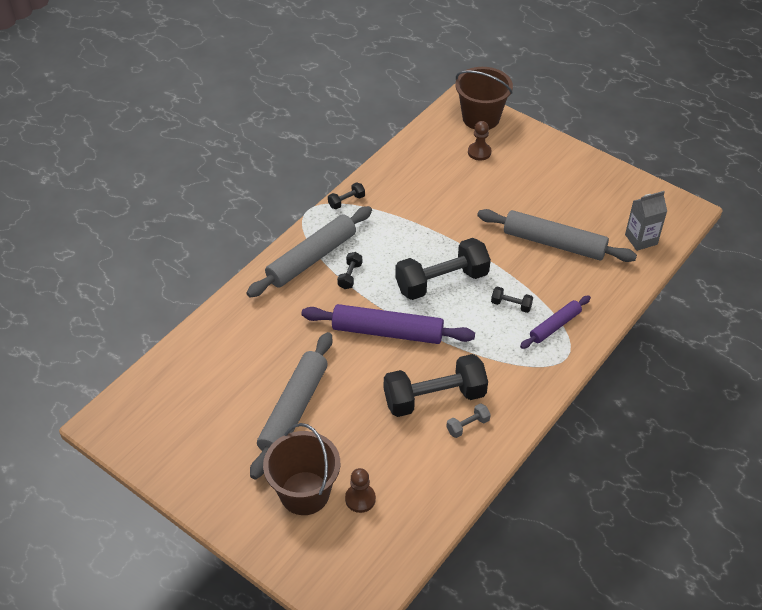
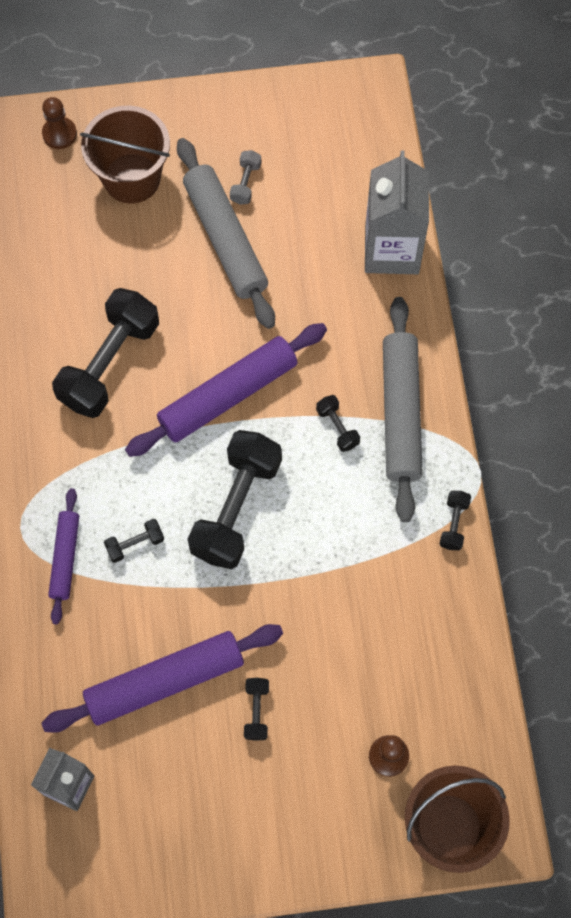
camera: 135 degrees right, 20 degrees up
(215, 330) = (392, 250): none -> grey carton
(360, 499) = (79, 213): brown pawn -> brown pawn (59, 134)
(467, 426) = (51, 362): grey dumbbell -> grey dumbbell (245, 183)
(521, 204) = (256, 711): none -> black dumbbell
(554, 243) = (165, 681): grey rolling pin -> purple rolling pin

